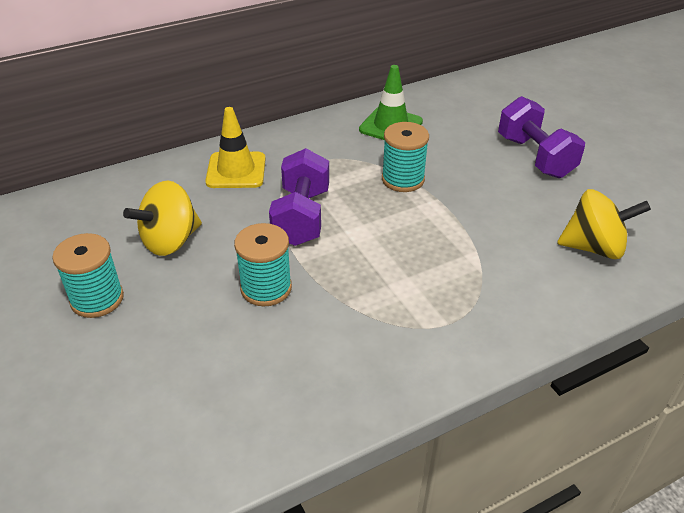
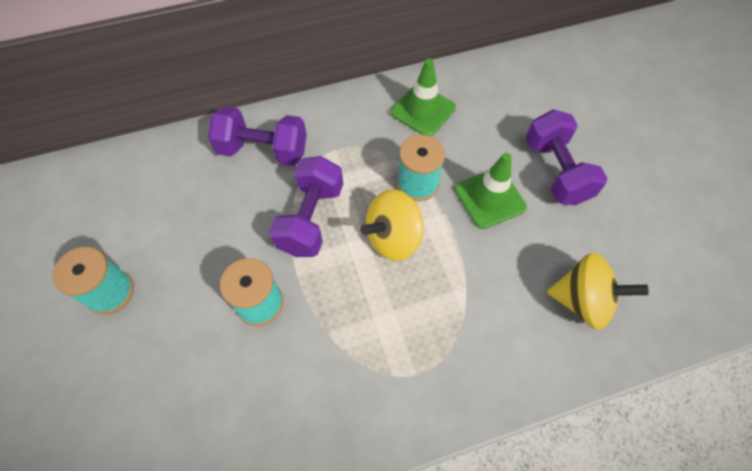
camera: 10 degrees right, 20 degrees up
(170, 241) = (187, 231): yellow spinning top -> yellow spinning top (393, 238)
(236, 170) = (263, 150): yellow traffic cone -> purple dumbbell
(478, 182) = (489, 198): none -> green traffic cone

